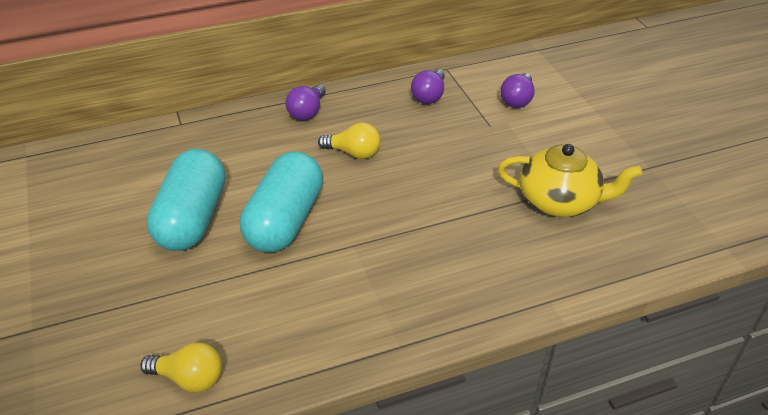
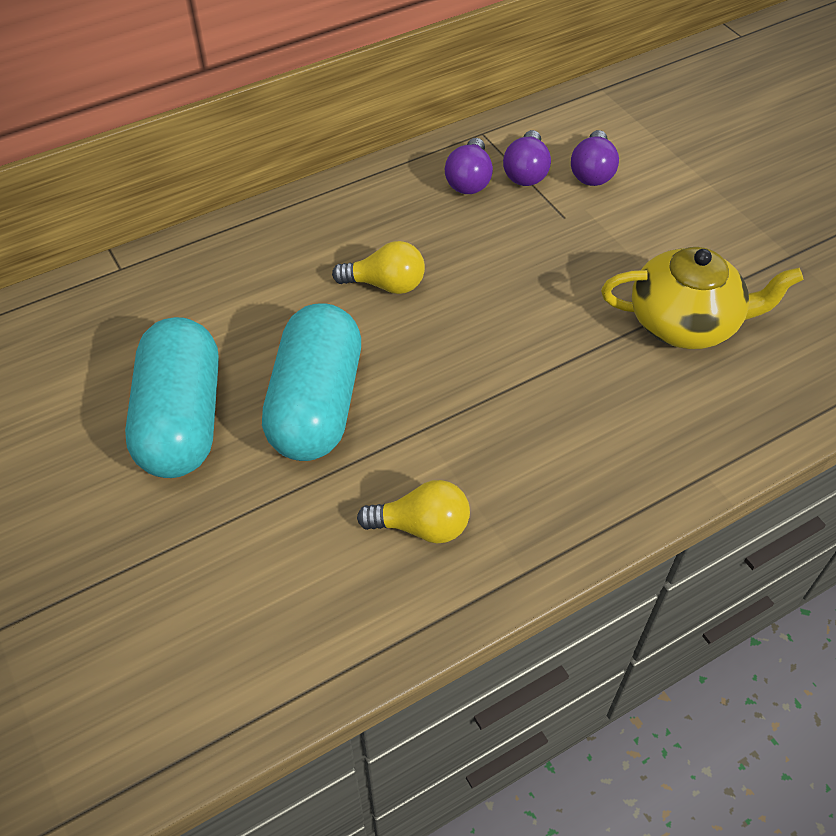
camera: 10 degrees left, 10 degrees up
(189, 378) = (248, 668): yellow light bulb -> yellow light bulb (422, 526)
(307, 112) = (302, 227): purple light bulb -> purple light bulb (526, 172)

